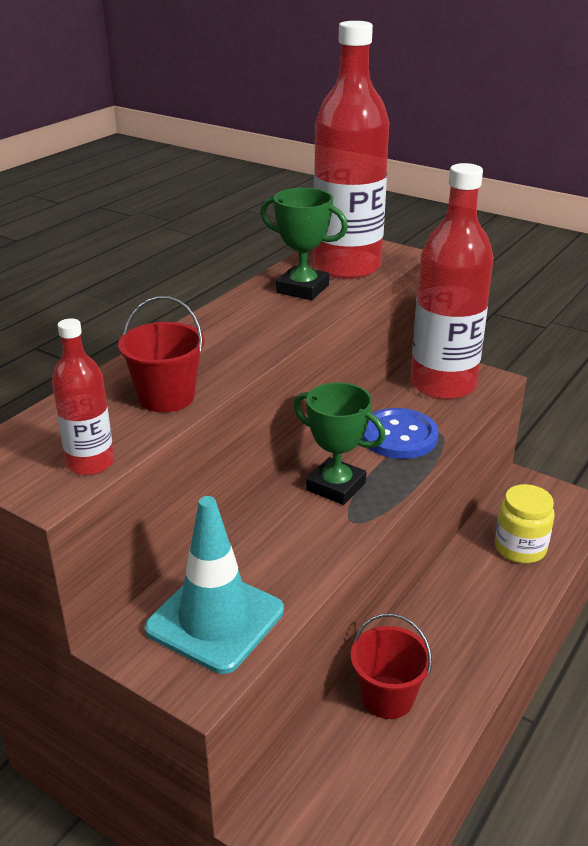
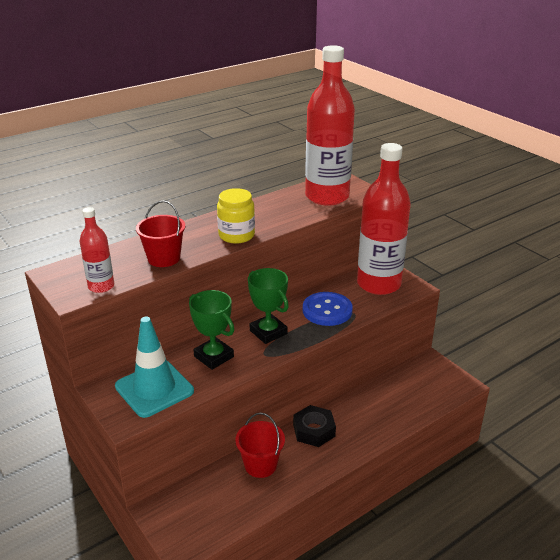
camera: 20 degrees right, 0 degrees up
(302, 289) = (288, 206): green trophy -> green trophy (214, 356)
(432, 621) = (314, 430): none -> black nut
(520, 548) = (399, 401): yellow jar -> yellow jar (236, 235)

